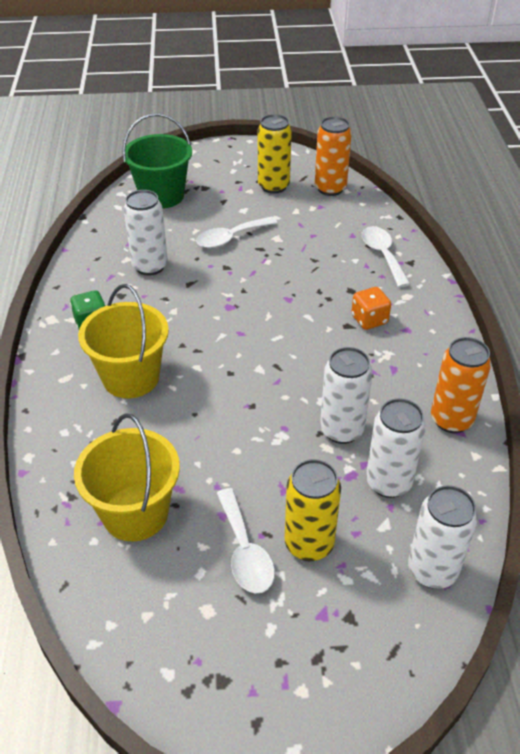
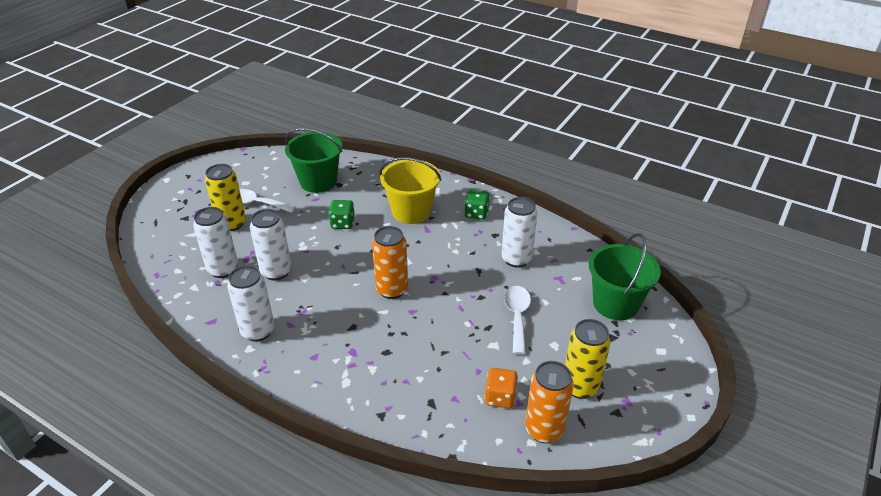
camera: 125 degrees right, 5 degrees down
(135, 513) = (318, 181): yellow bucket -> green bucket
(206, 426) = (342, 223): none -> green dice
(369, 320) = (345, 341): orange dice -> orange dice (500, 397)
(382, 255) = (408, 401): white spoon -> none
(432, 570) = (164, 255): white can -> white can (258, 331)
(451, 420) = (222, 324): orange can -> orange can (392, 290)

